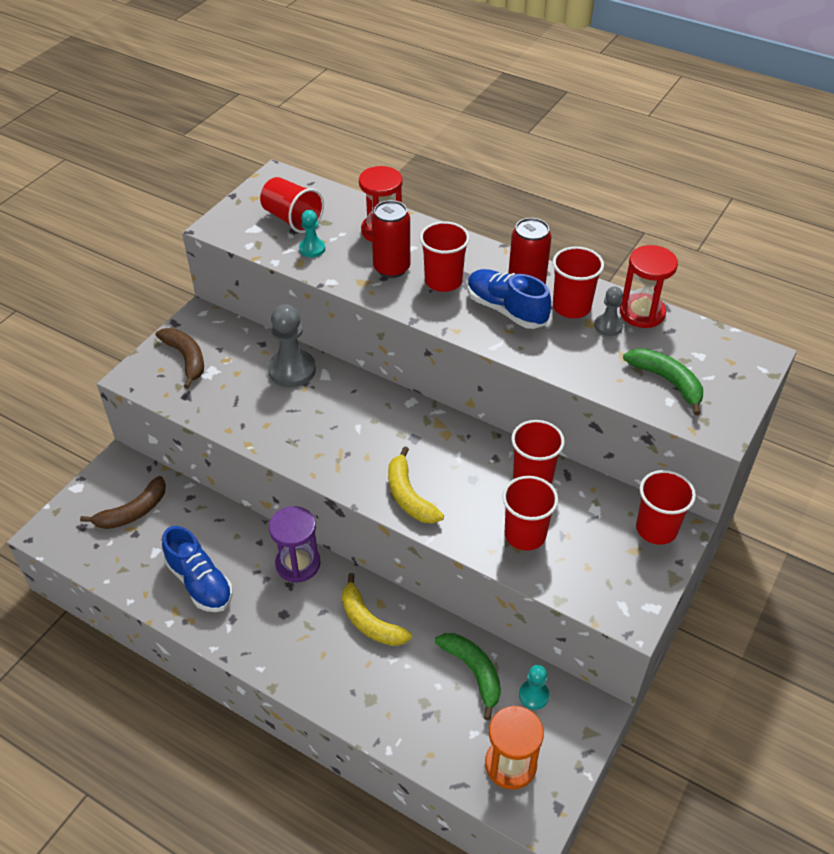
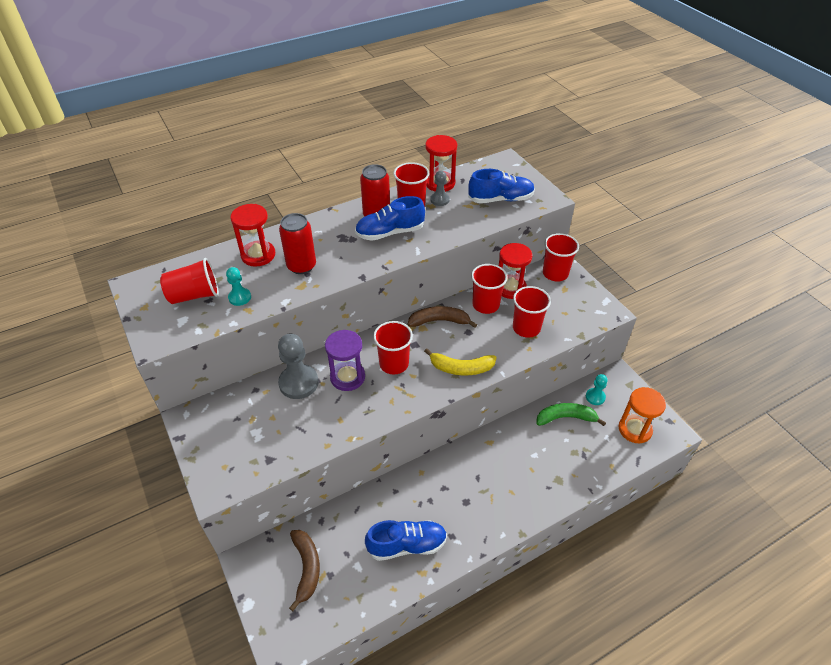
camera: 60 degrees left, 0 degrees up
(186, 359) = (228, 444): brown banana -> brown banana (439, 321)
(298, 564) = (429, 475): purple hourglass -> purple hourglass (347, 377)
(369, 622) = (500, 454): yellow banana -> none
(443, 281) = (338, 248): red cup -> red cup (394, 364)
(585, 491) = (510, 288): none -> red hourglass
(667, 381) = (500, 199): green banana -> blue shoe

